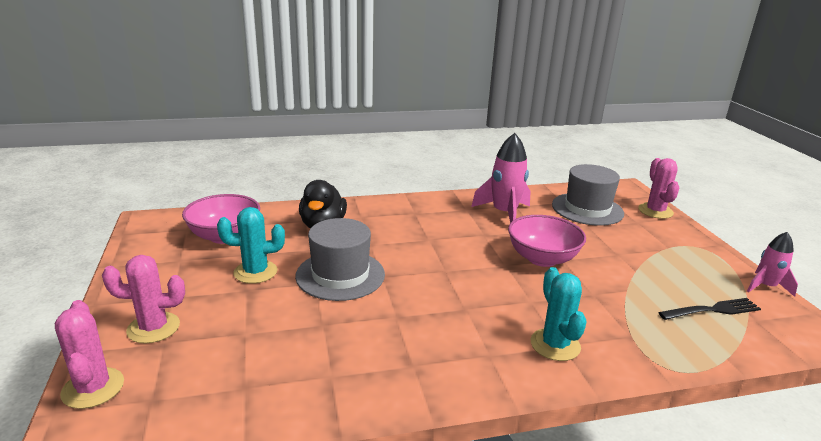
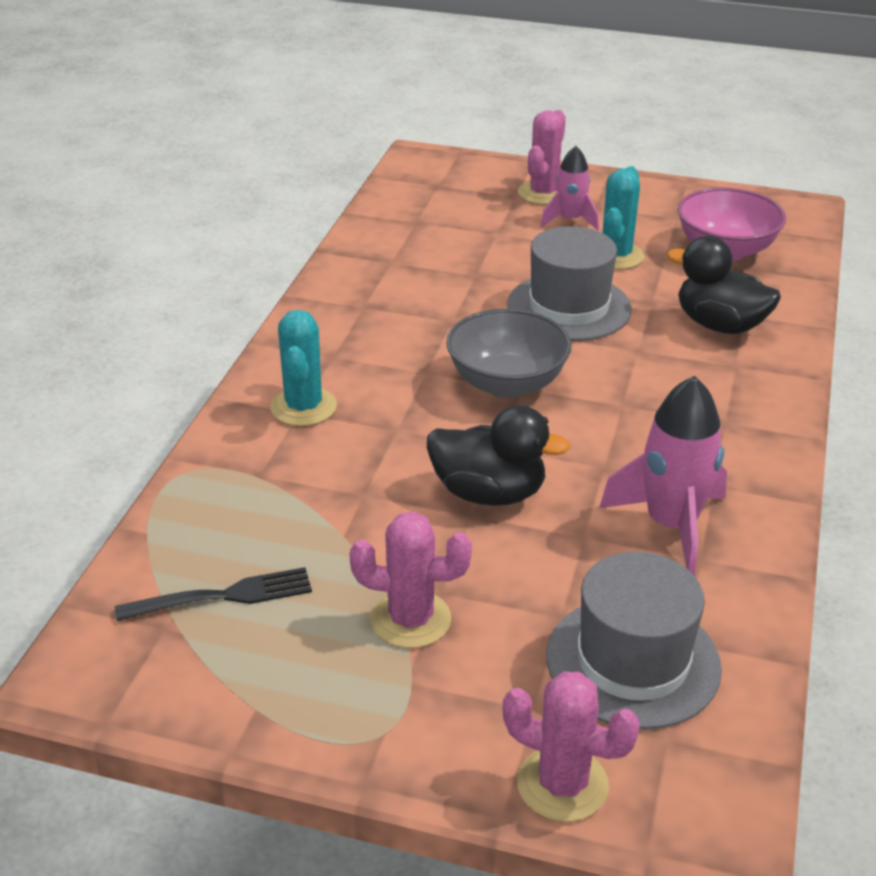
camera: 120 degrees right, 10 degrees up
(93, 388) = (475, 166): pink cactus -> pink cactus (411, 619)
(446, 276) = (507, 383): none -> grey bowl
(542, 258) = (489, 493): pink bowl -> black duck
(555, 345) = (303, 407): turquoise cactus -> turquoise cactus turned 75 degrees clockwise
(713, 310) = (224, 596): black fork -> black fork turned 120 degrees counterclockwise
(766, 286) = (205, 722): pink rocket -> pink rocket (570, 220)

